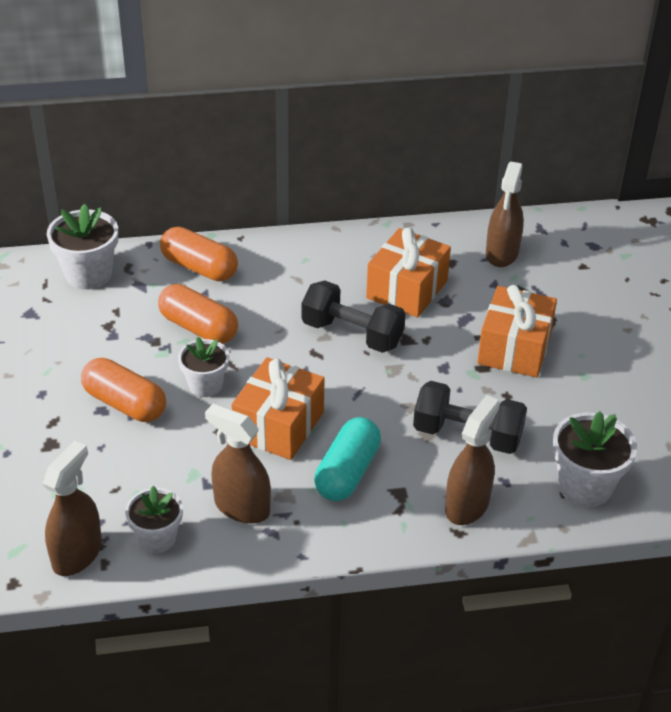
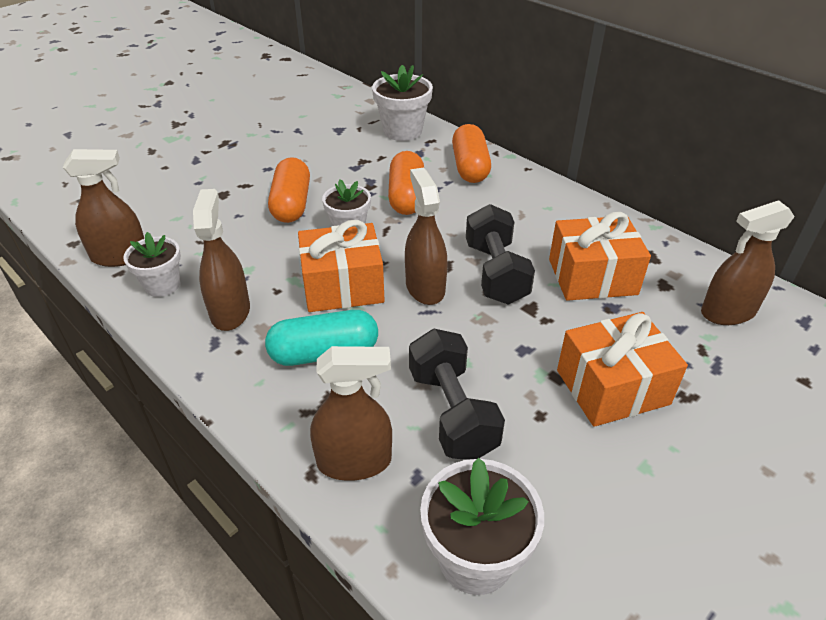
camera: 55 degrees right, 0 degrees up
(329, 380) = (425, 287): none -> brown spray bottle

